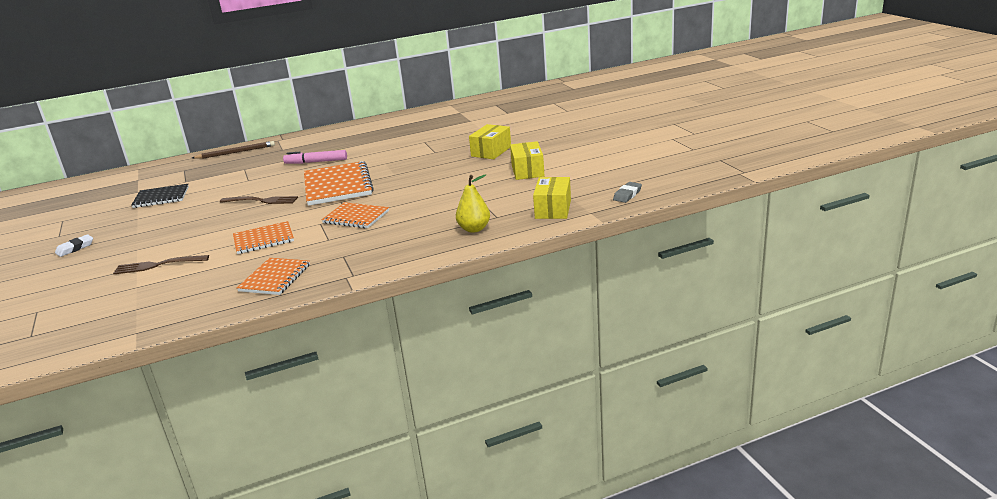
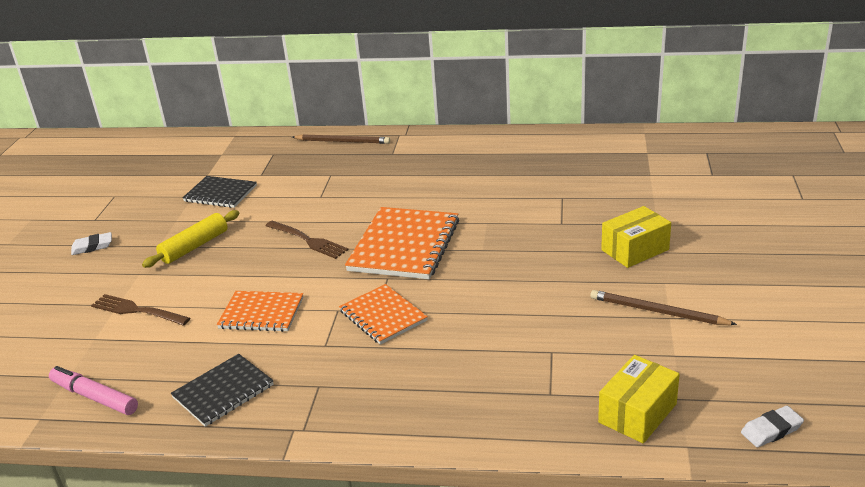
camera: 30 degrees right, 5 degrees up
(170, 225) = (194, 246): none -> yellow rolling pin
(275, 278) = (223, 391): orange notebook -> black notebook
(316, 162) = (412, 191): pink marker -> pink marker (94, 397)
(474, 229) = (504, 407): yellow pear -> none
(527, 171) = (657, 311): yellow box -> brown pencil
(627, 195) = (771, 430): grey eraser -> white eraser

